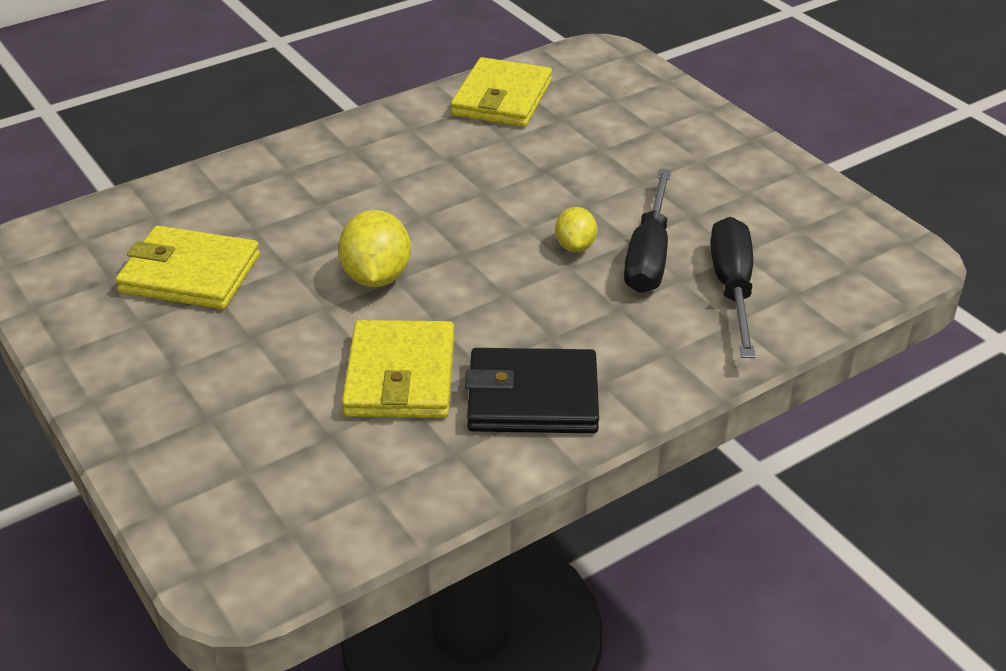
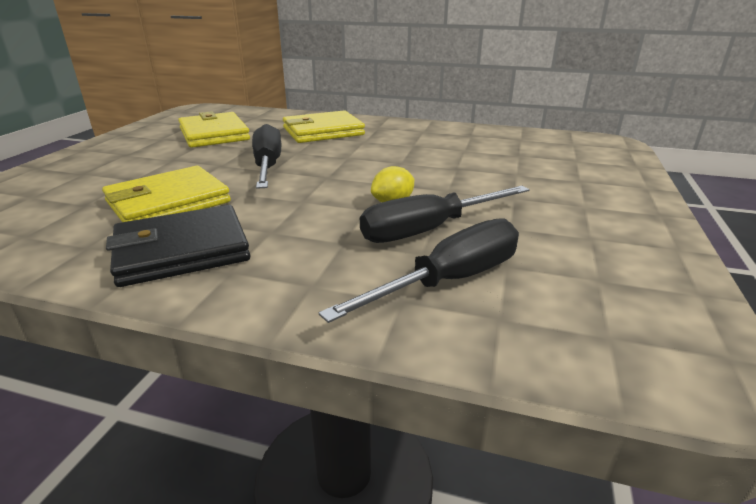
camera: 50 degrees right, 10 degrees down
(376, 277) = (267, 166): yellow lemon -> black screwdriver
(502, 98) = (500, 138): yellow wallet -> yellow wallet (323, 131)
(532, 397) = (182, 250): black wallet -> black wallet turned 75 degrees counterclockwise

